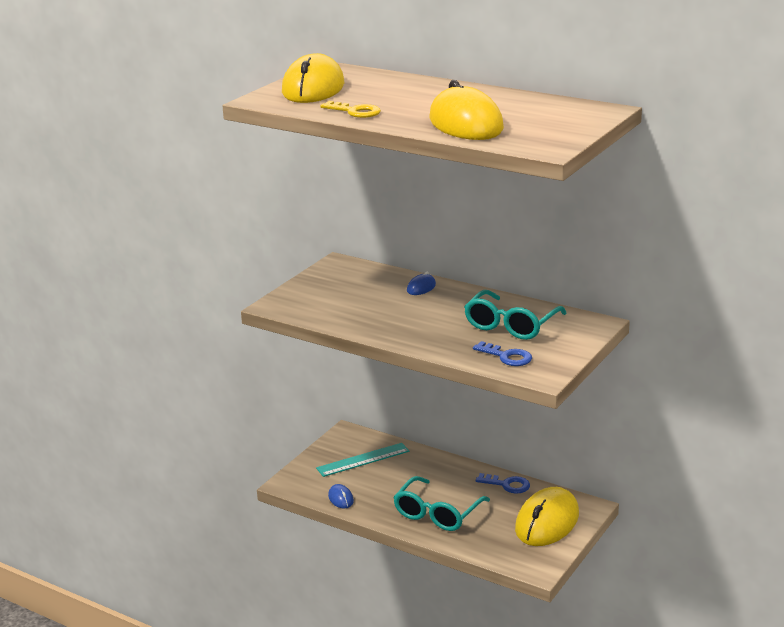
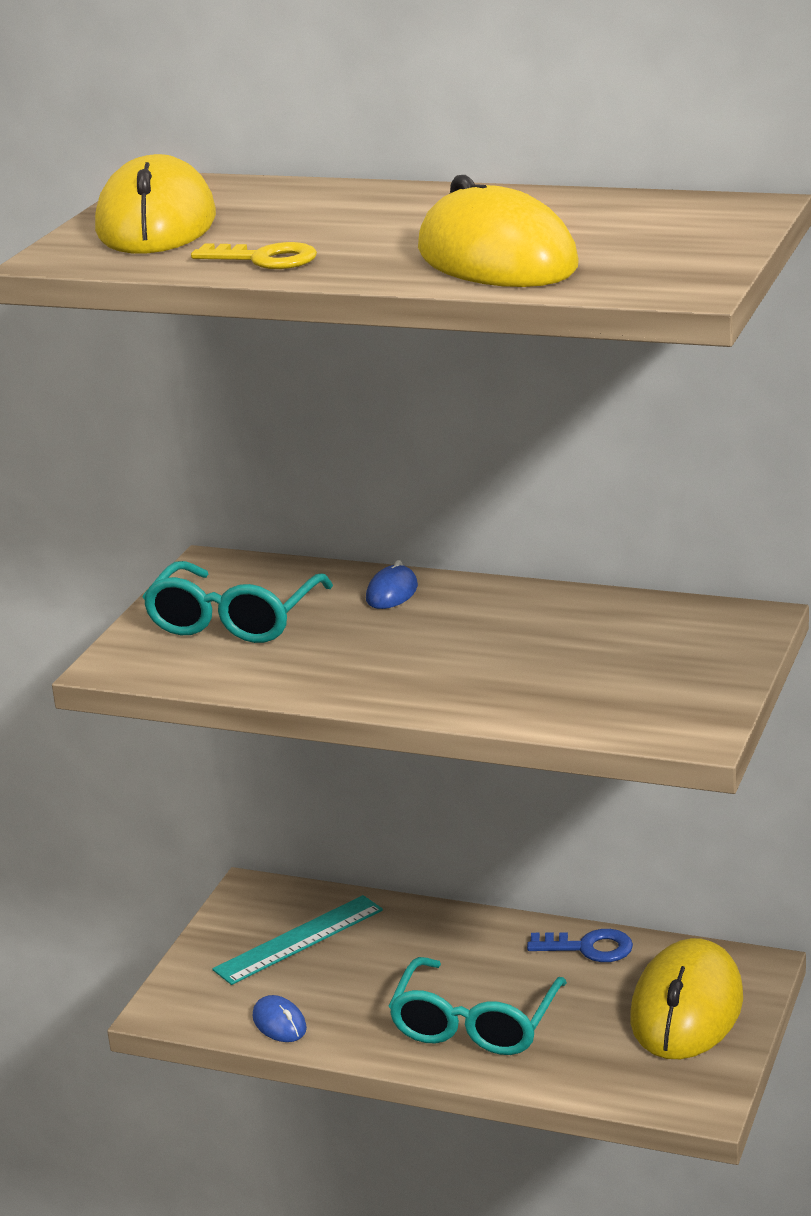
camera: 10 degrees left, 0 degrees up
(507, 357) = (610, 705): blue key -> none
(511, 325) = (593, 643): turquoise glasses -> turquoise glasses (234, 620)

